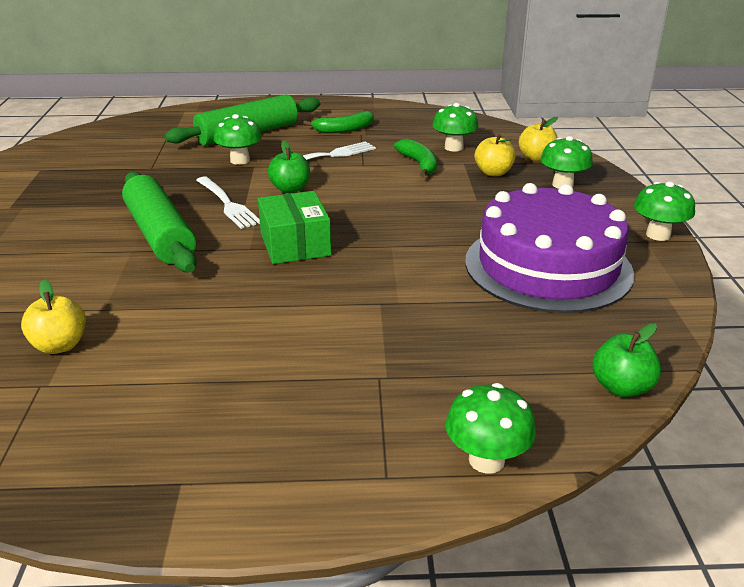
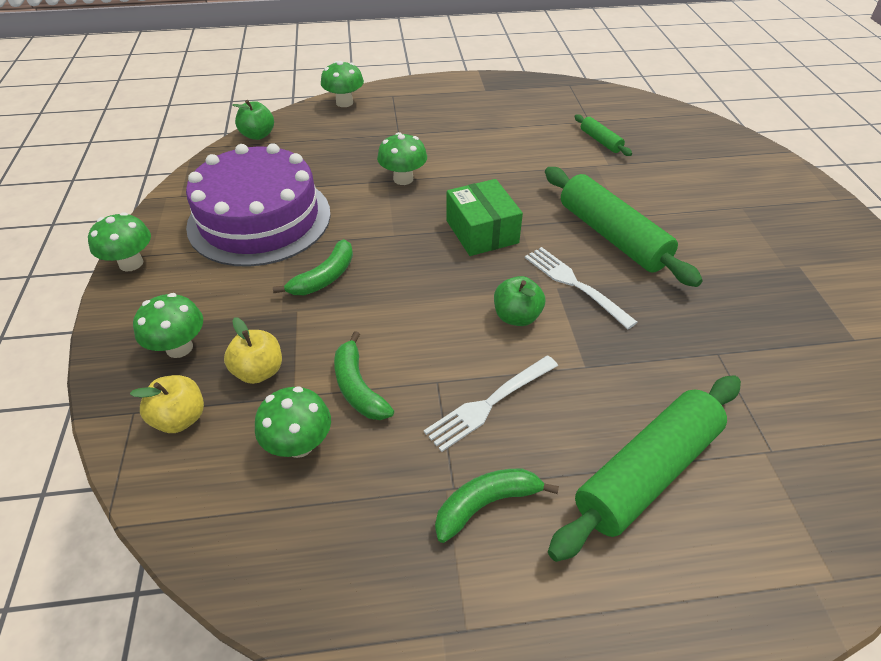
camera: 175 degrees right, 15 degrees up
(60, 345) = (600, 141): yellow apple -> green rolling pin
(240, 160) = (612, 380): green mushroom -> green mushroom (403, 179)
(458, 217) = (324, 277): none -> green banana

